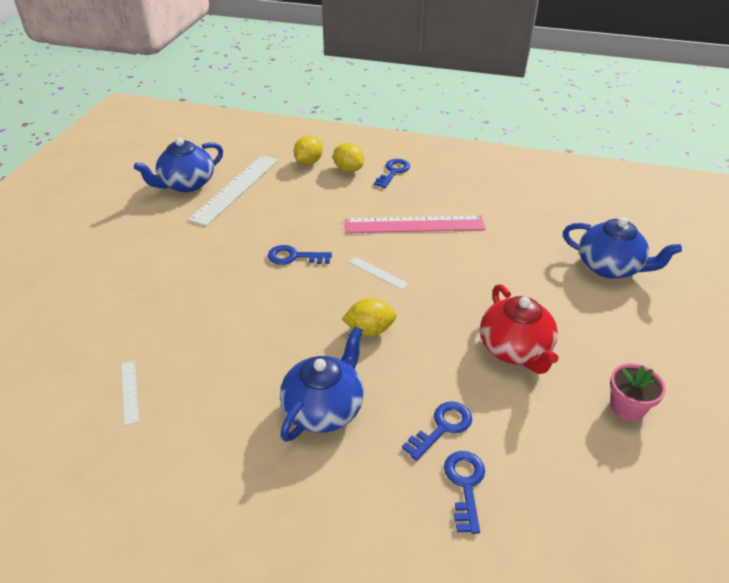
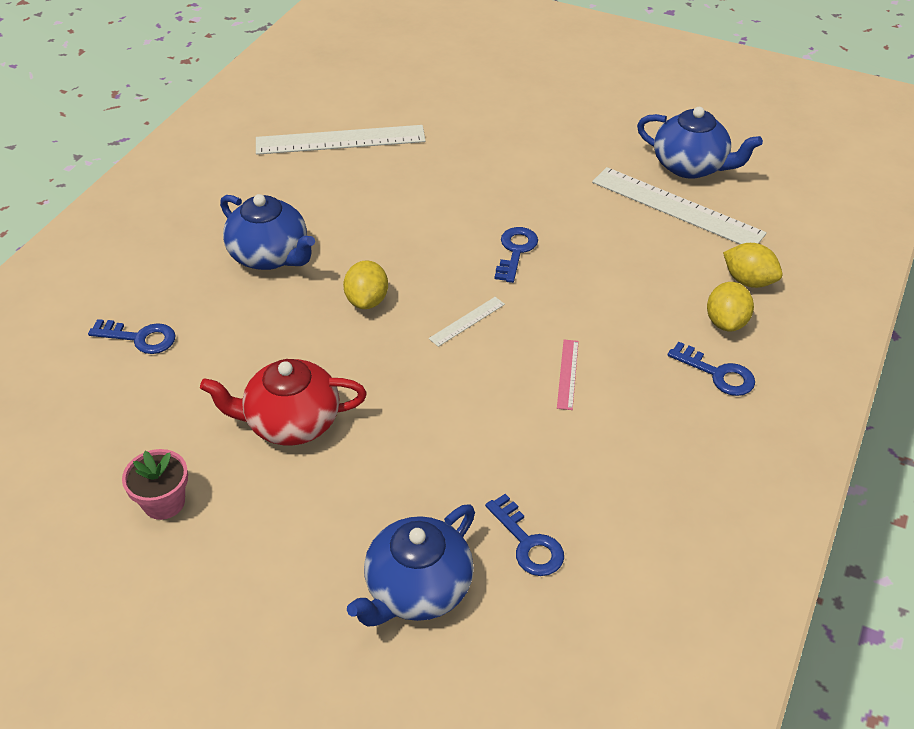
camera: 100 degrees right, 5 degrees up
(130, 392) = (340, 140): white ruler -> white ruler, size x2.23
(186, 184) = (690, 166): blue teapot -> blue teapot turned 150 degrees clockwise
(348, 169) = (726, 322): yellow lemon -> yellow lemon turned 45 degrees counterclockwise
(414, 224) = (568, 374): pink ruler -> pink ruler, size x0.45
(442, 427) = (210, 335): blue key -> blue key (528, 543)

